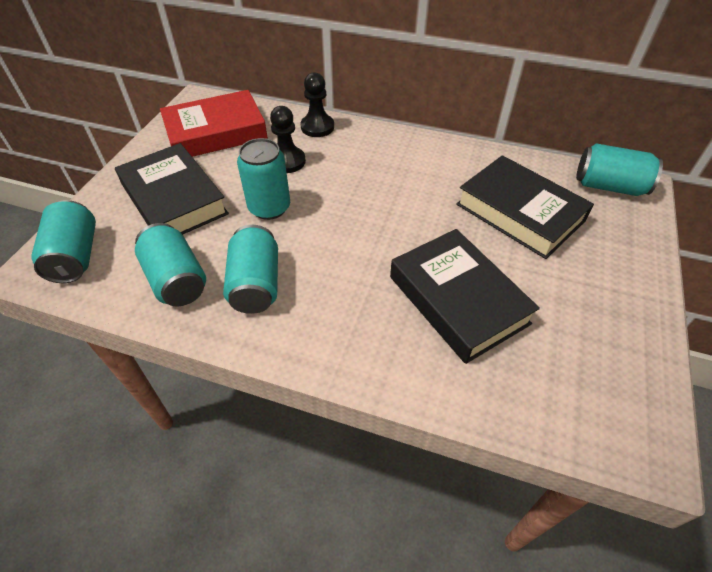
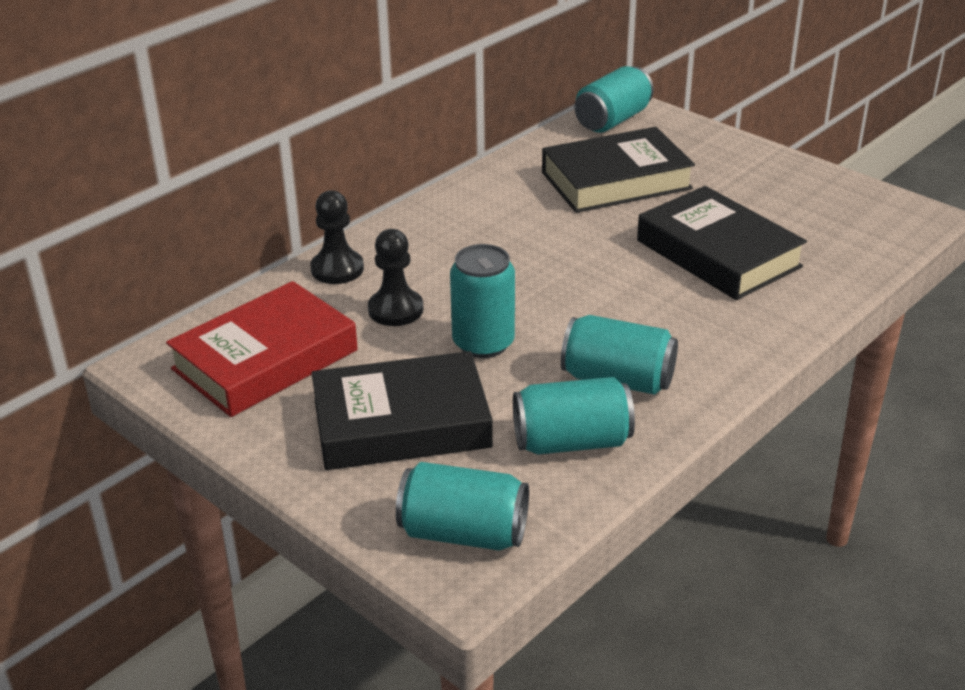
camera: 65 degrees left, 15 degrees down
(216, 132) = (265, 360): red book -> red book turned 45 degrees clockwise
(457, 300) = (718, 254): black book -> black book turned 60 degrees clockwise

